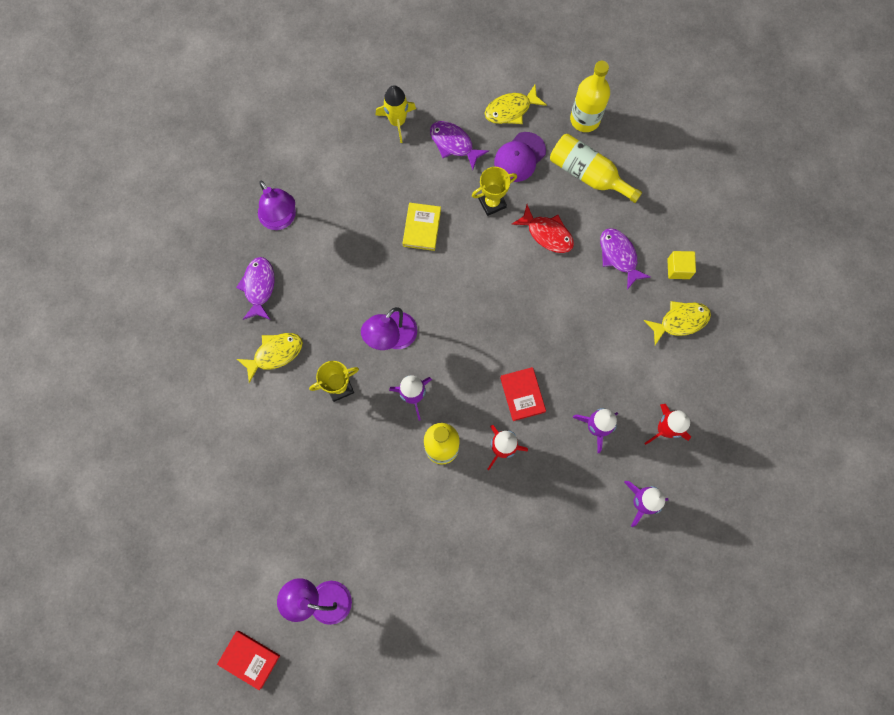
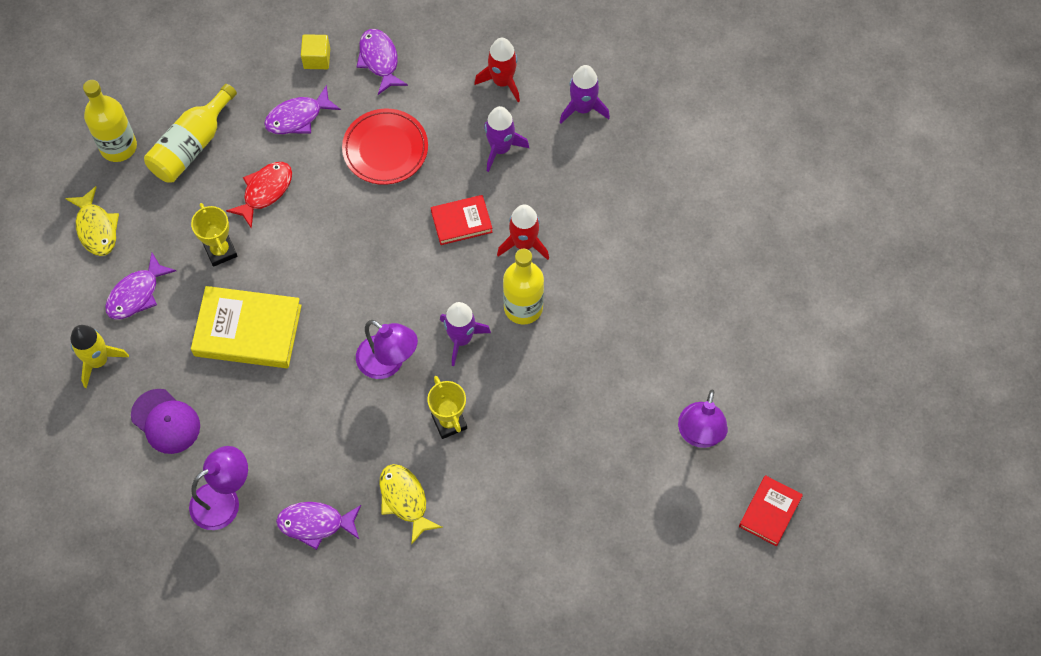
camera: 90 degrees left, 10 degrees down
(421, 228) = (248, 331): yellow book -> yellow book, size x1.74
(519, 157) = (162, 219): purple cap -> purple cap (166, 421)
(591, 329) = (385, 149): none -> red plate
(680, 321) = (379, 60): yellow fish -> purple fish

